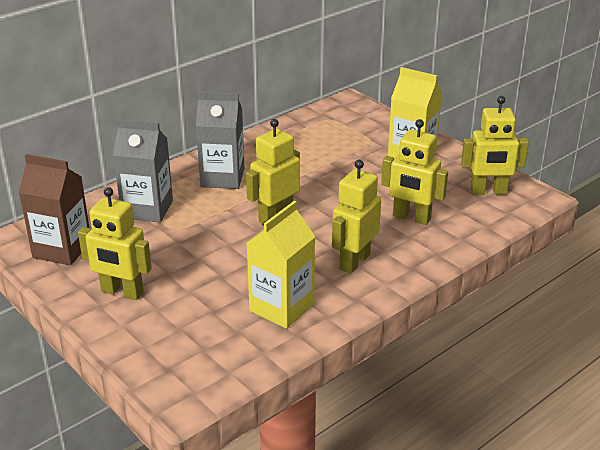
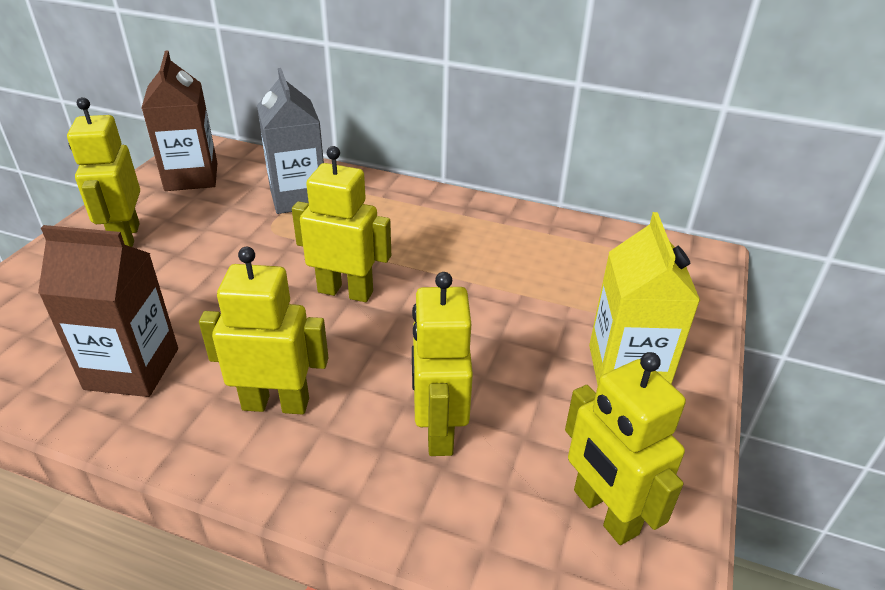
camera: 60 degrees right, 5 degrees up
(222, 178) = (403, 222): grey carton -> none
(281, 307) = (132, 369): yellow carton -> brown carton

